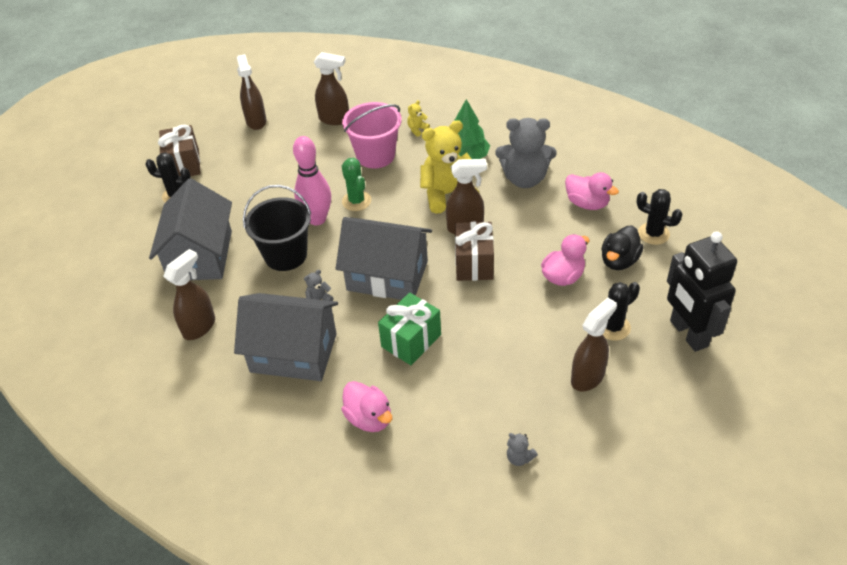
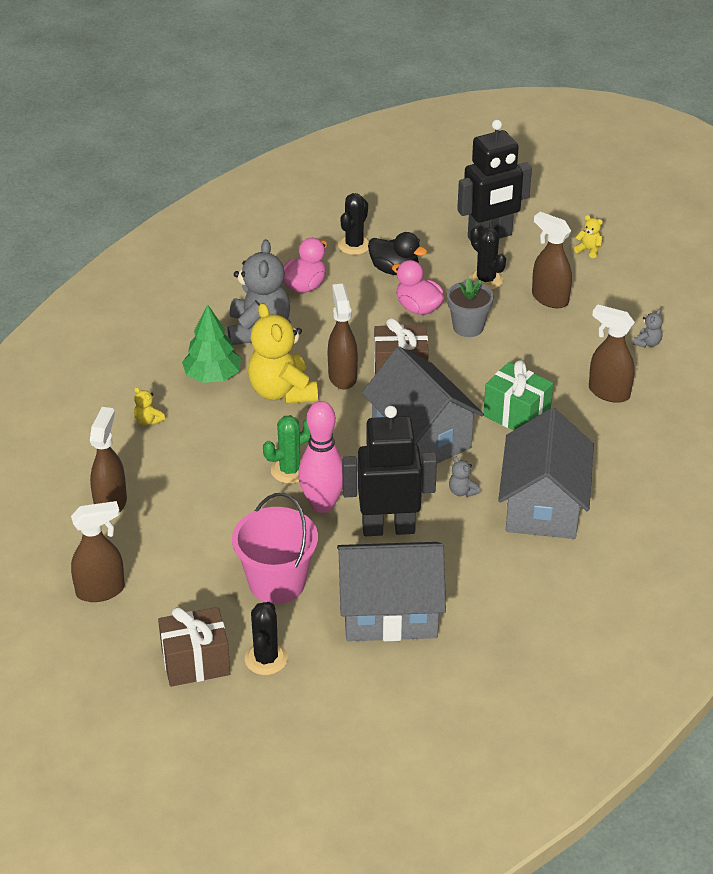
camera: 95 degrees left, 5 degrees down
(199, 327) = (512, 593): brown spray bottle -> brown spray bottle (608, 392)
(285, 255) = (388, 528): black bucket -> black robot
(369, 418) = (621, 441): pink duck -> none
(375, 155) = (199, 457): pink bucket -> pink bucket (277, 582)
(387, 275) = (421, 437): grey house -> grey house turned 45 degrees counterclockwise
(537, 311) = (468, 327): none -> grey flower pot
(680, 419) = (588, 250): none -> yellow teddy bear

